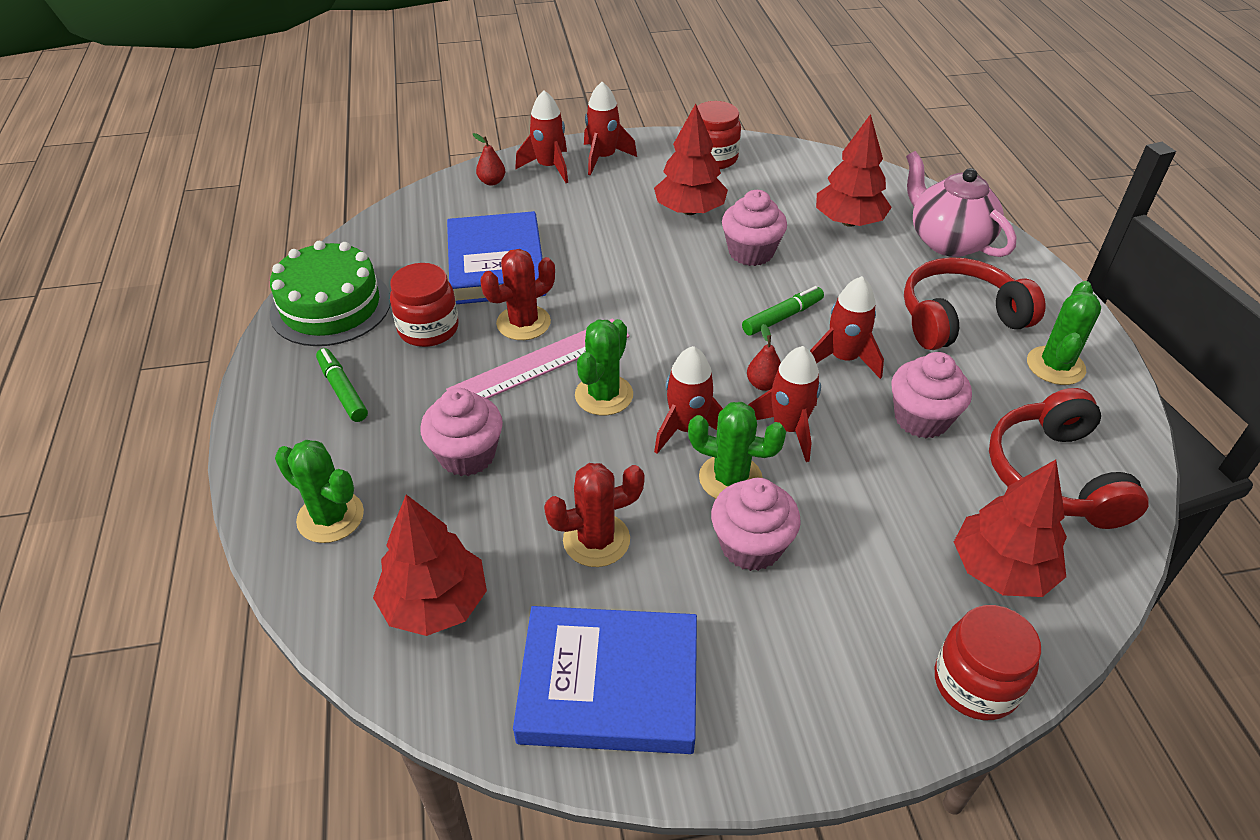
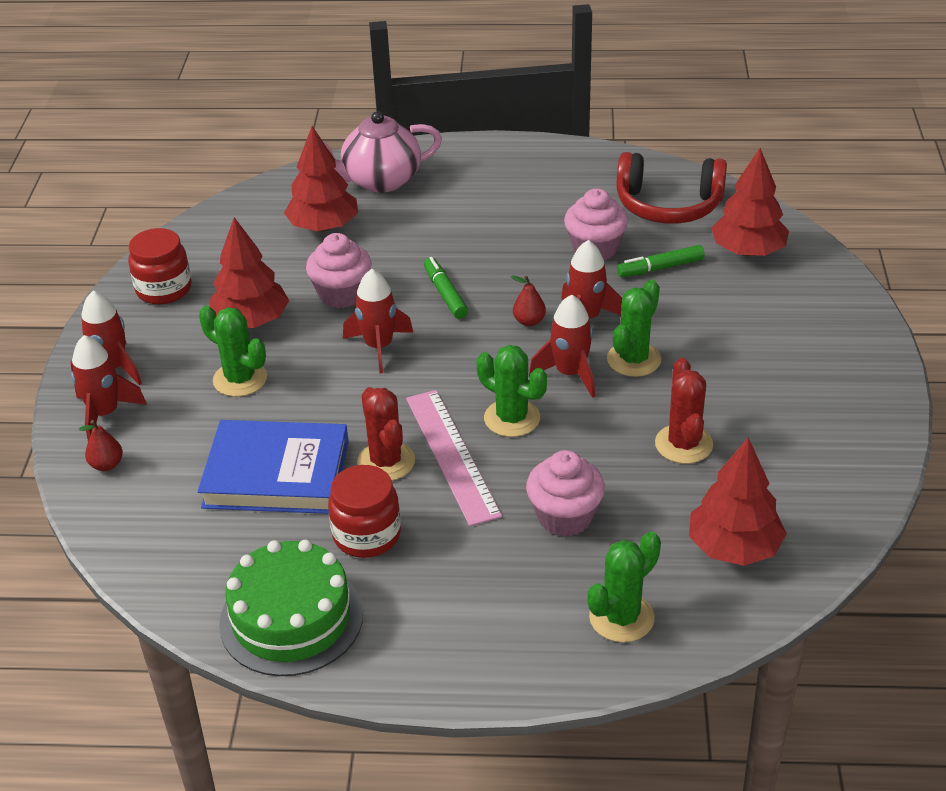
camera: 75 degrees left, 5 degrees down
(343, 390) = (443, 608): green marker -> green marker (660, 268)
(609, 685) = (822, 454): blue book -> none
(751, 546) = (705, 361): pink cupcake -> none
(843, 358) = (512, 271): red rocket -> red rocket (379, 347)
(959, 318) = (485, 201): red headphones -> none
(975, 683) = (837, 286): red jar -> none
(1055, 366) = (557, 172): green cactus -> green cactus (240, 379)

